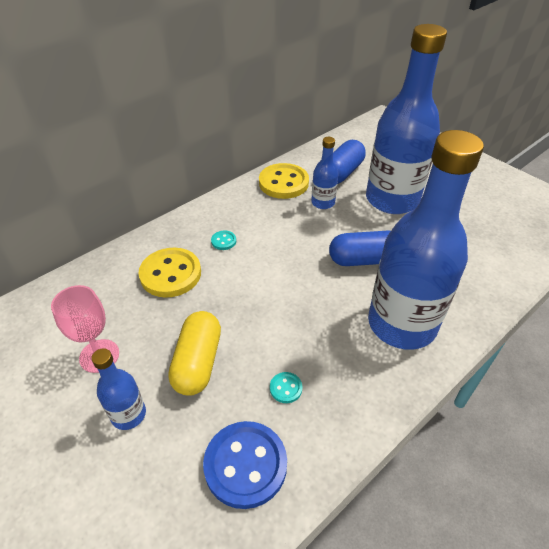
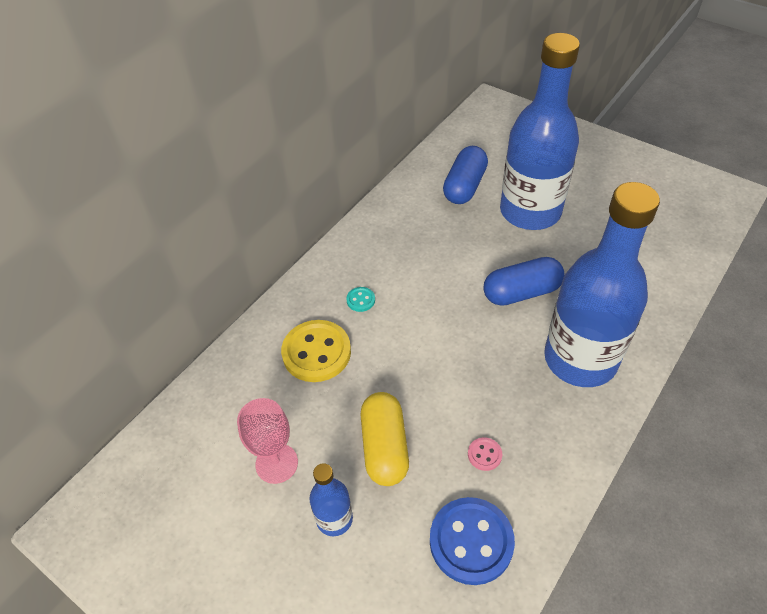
camera: 10 degrees left, 5 degrees up
(283, 183) = (403, 212): yellow button -> none
(286, 388) = (484, 454): turquoise button -> pink button
(323, 203) = (455, 230): blue bottle -> none

